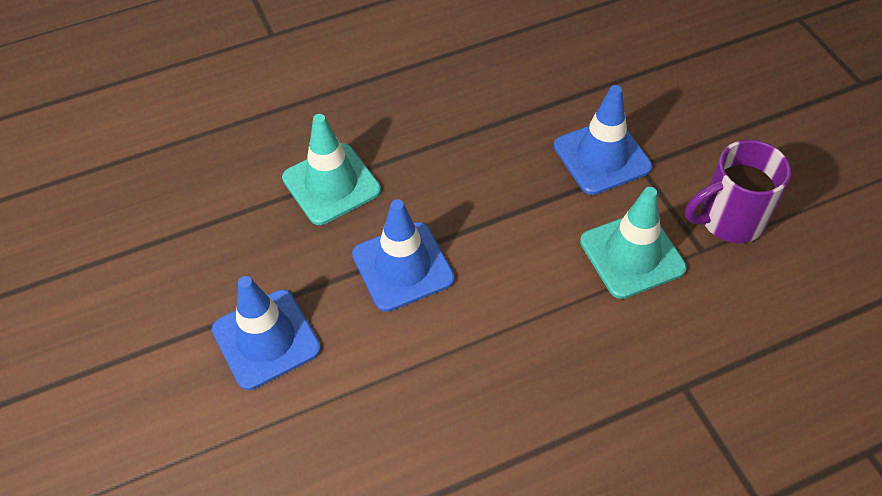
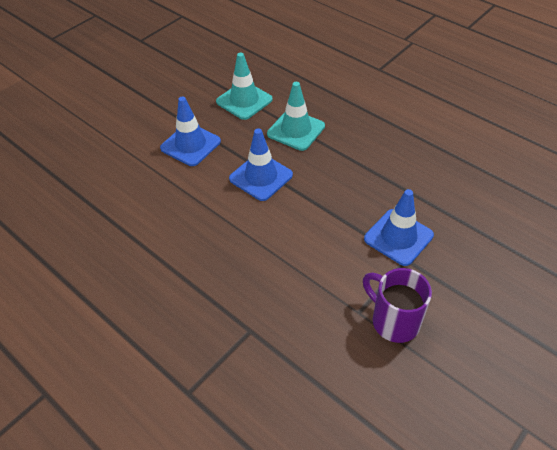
camera: 65 degrees right, 5 degrees down
(632, 255) = (331, 276): turquoise traffic cone -> turquoise traffic cone (244, 101)

